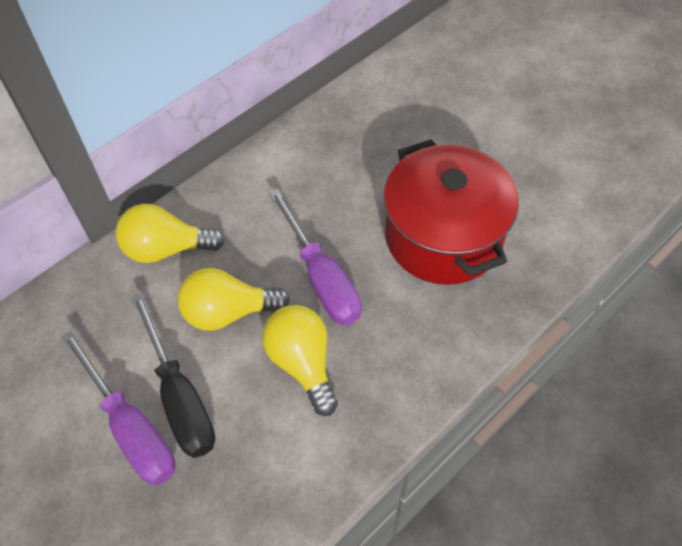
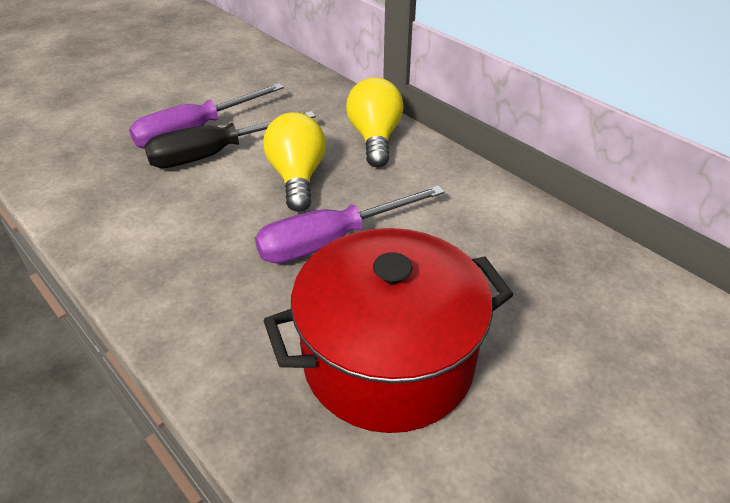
camera: 90 degrees right, 15 degrees down
(302, 363) = (227, 227): yellow light bulb -> none

